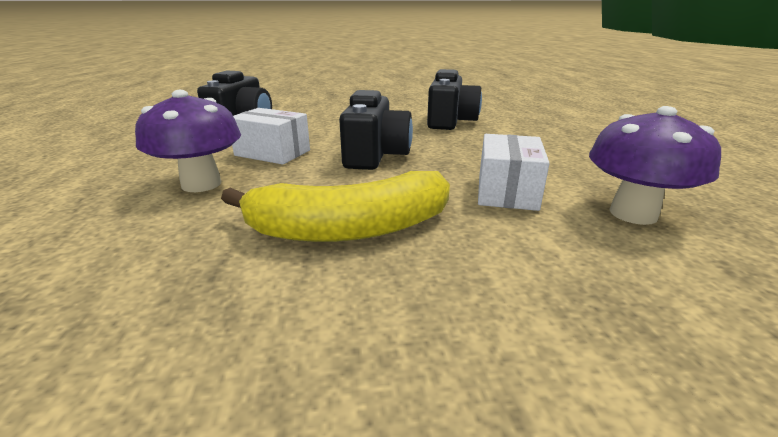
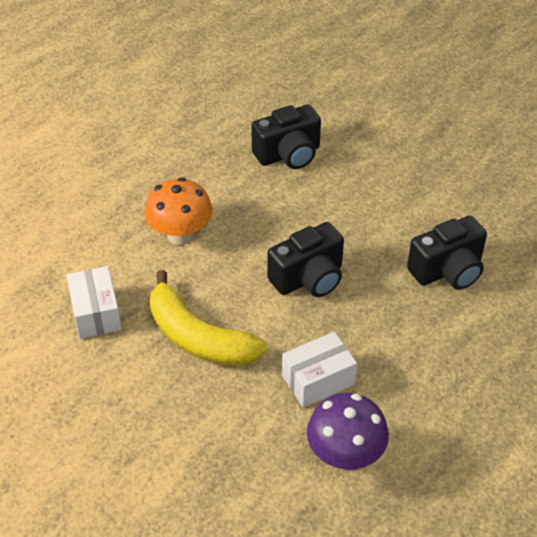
camera: 50 degrees right, 20 degrees up
(201, 184) = (181, 235): purple mushroom -> orange mushroom
(272, 153) = (255, 223): white box -> white box (96, 313)

